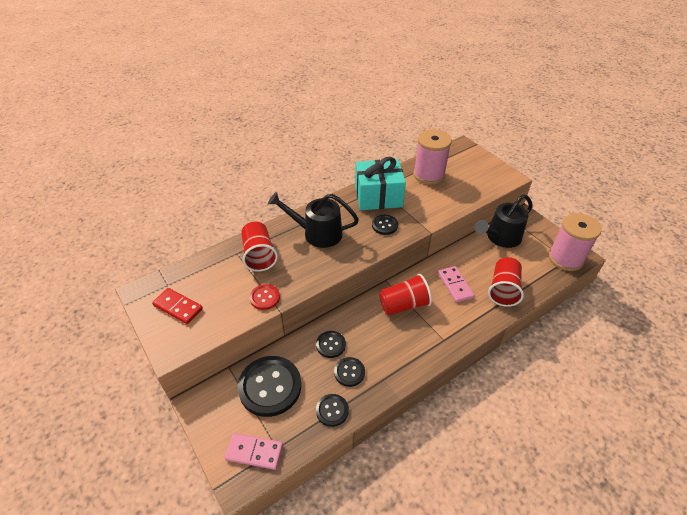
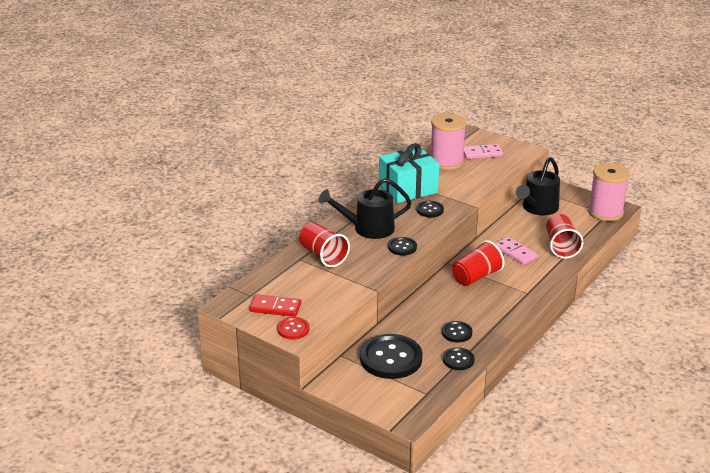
camera: 20 degrees left, 15 degrees down
(254, 452) = (408, 400): pink domino -> pink domino (482, 153)
(265, 297) = (354, 284): red button -> red button (293, 329)
(330, 345) = (426, 319): black button -> black button (402, 247)

